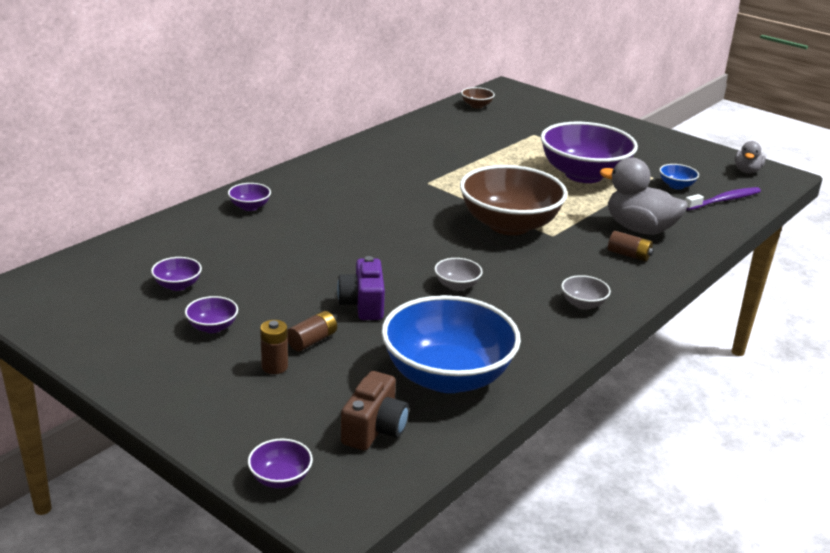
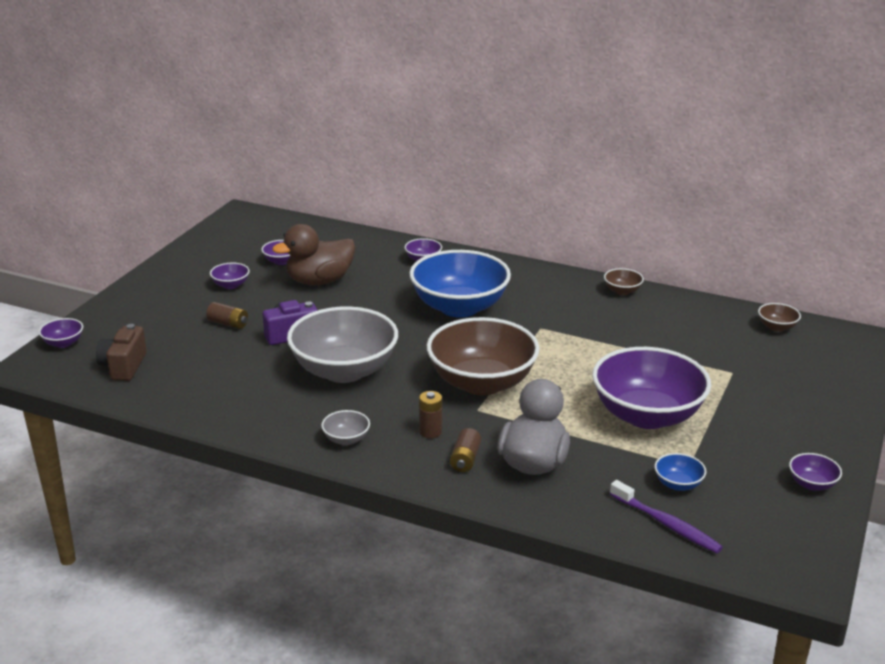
camera: 75 degrees right, 0 degrees up
(250, 269) = (319, 281): none -> brown duck
(274, 367) = (188, 316): brown battery -> brown battery (430, 432)
(374, 429) = (123, 366): brown camera -> brown camera turned 90 degrees clockwise
(384, 139) = (622, 291): none -> brown bowl
(447, 376) = (199, 385): blue bowl -> blue bowl (459, 307)
(457, 285) = (344, 371): grey bowl -> grey bowl, size x2.47
(682, 147) = (812, 484): none -> purple bowl
(747, 171) = (786, 543): grey duck -> none

